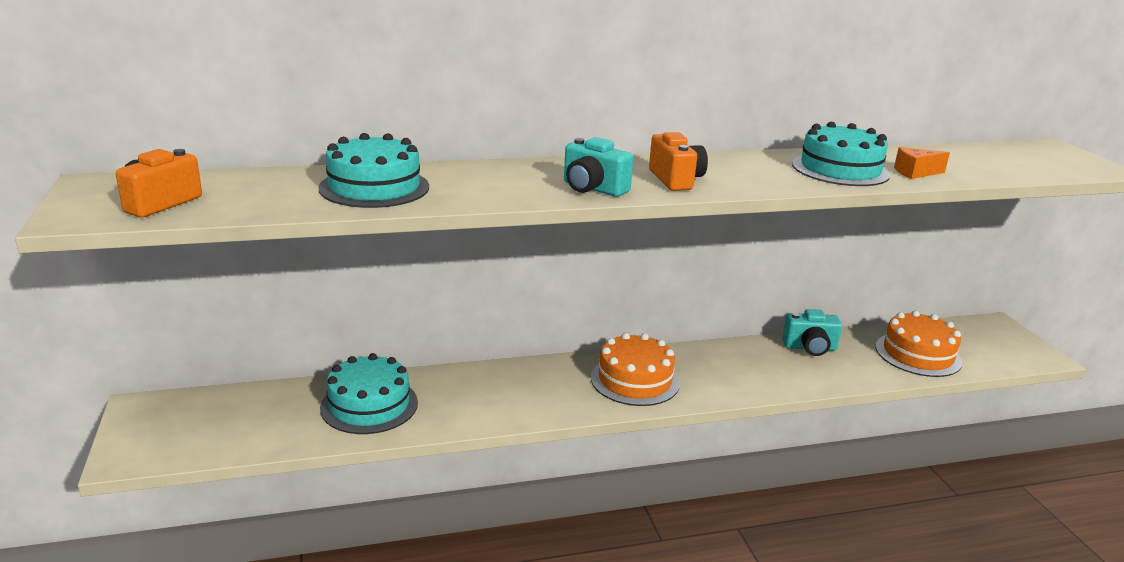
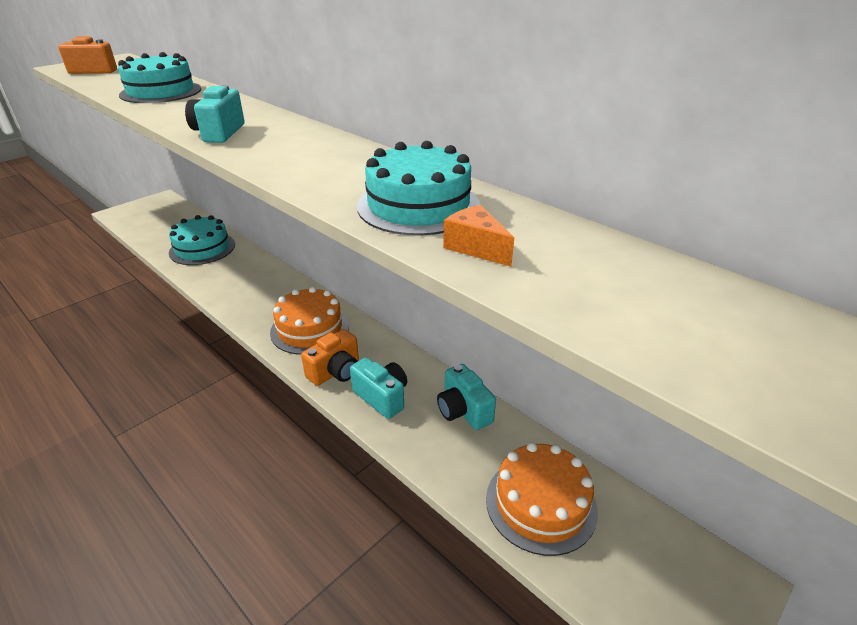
camera: 60 degrees right, 10 degrees up
(675, 180) = (277, 150): orange camera -> orange camera (335, 371)
(769, 375) = (382, 397): none -> turquoise camera

